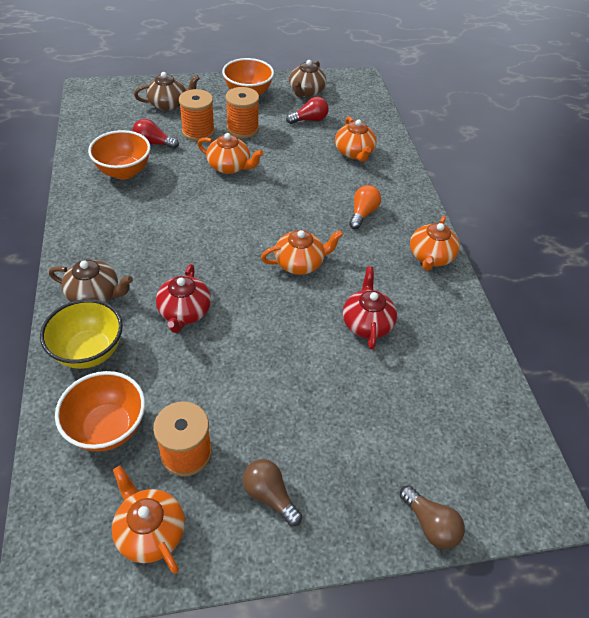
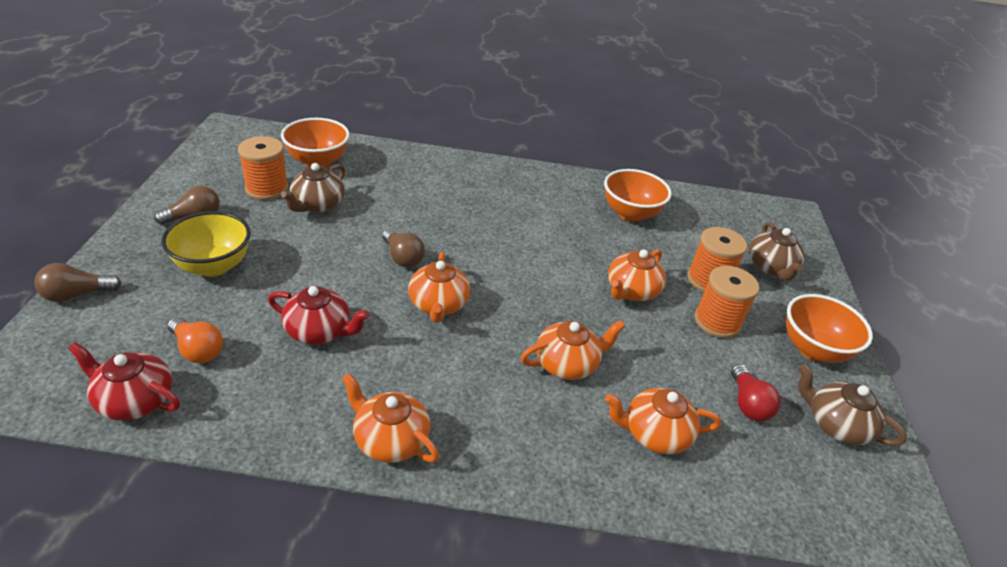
camera: 105 degrees right, 10 degrees down
(89, 351) = (395, 164): yellow bowl -> yellow bowl (213, 266)
(95, 294) = (457, 174): brown teapot -> brown teapot (317, 205)
(150, 531) = (221, 165): orange teapot -> orange teapot (567, 364)
(153, 143) = (683, 241): red light bulb -> none
(184, 312) = (410, 214): red teapot -> red teapot (134, 400)
(253, 299) = (402, 257): none -> brown light bulb
(362, 213) = (506, 393): orange light bulb -> orange light bulb (197, 350)

